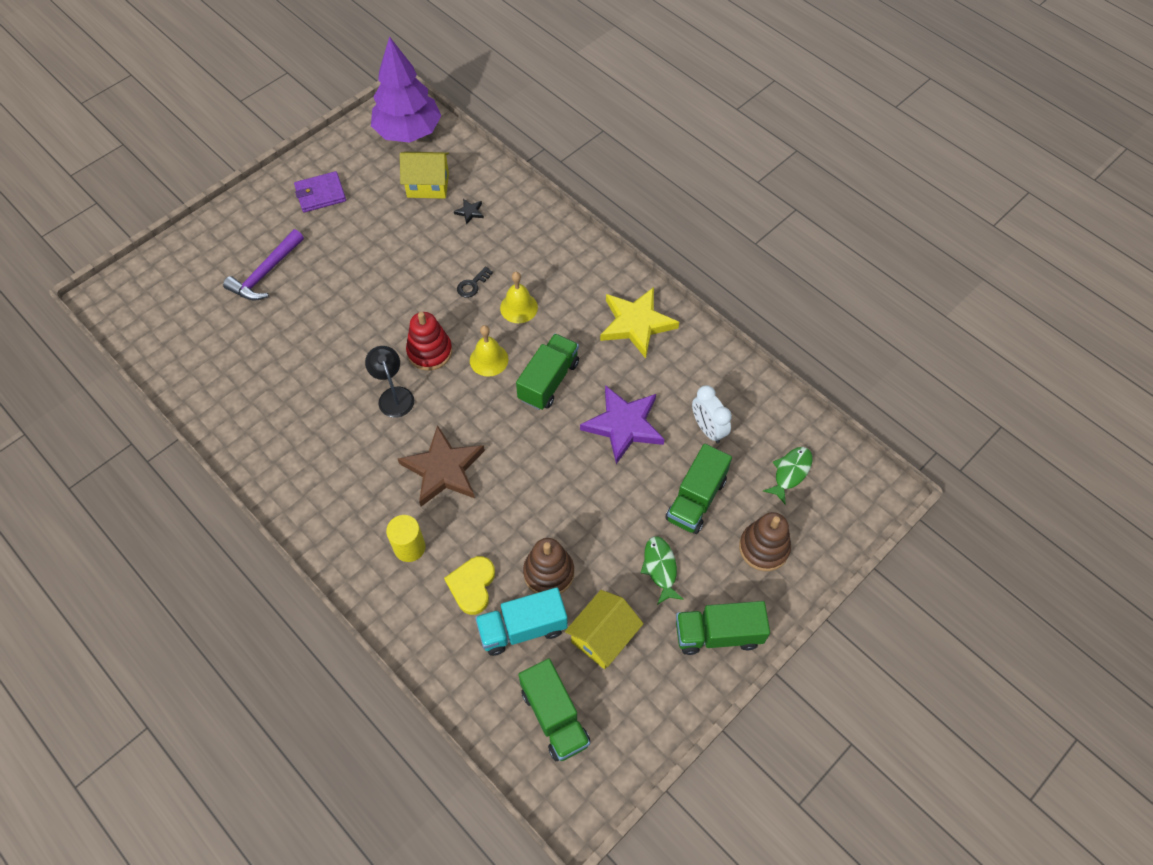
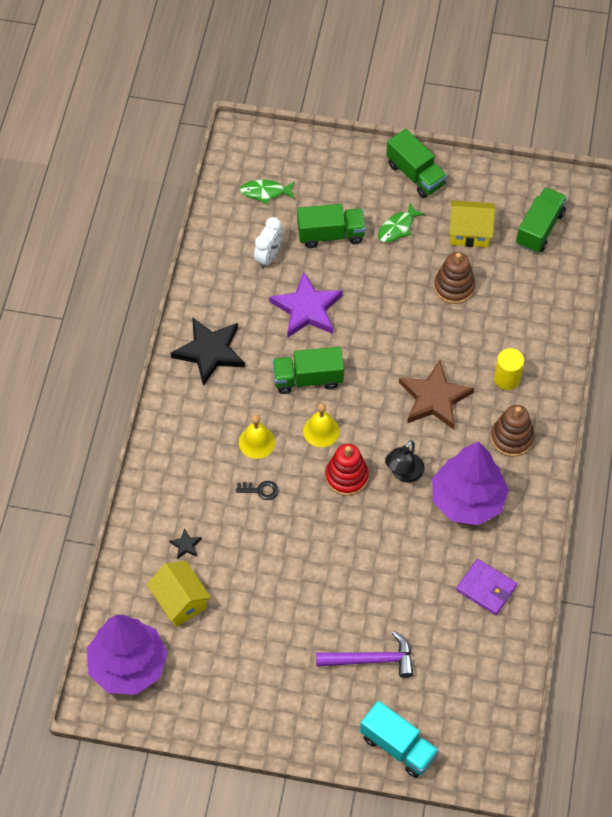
camera: 125 degrees left, 0 degrees up
(320, 194) = (256, 684): purple wallet -> purple wallet (486, 588)
(325, 428) = (467, 500): none -> purple tree
(472, 585) = (500, 324): yellow heart -> none
(522, 628) = (502, 278): turquoise truck -> turquoise truck (398, 746)
(636, 324) = (209, 352): yellow star -> black star
(764, 548) = (335, 180): brown stacking toy -> brown stacking toy (511, 438)

